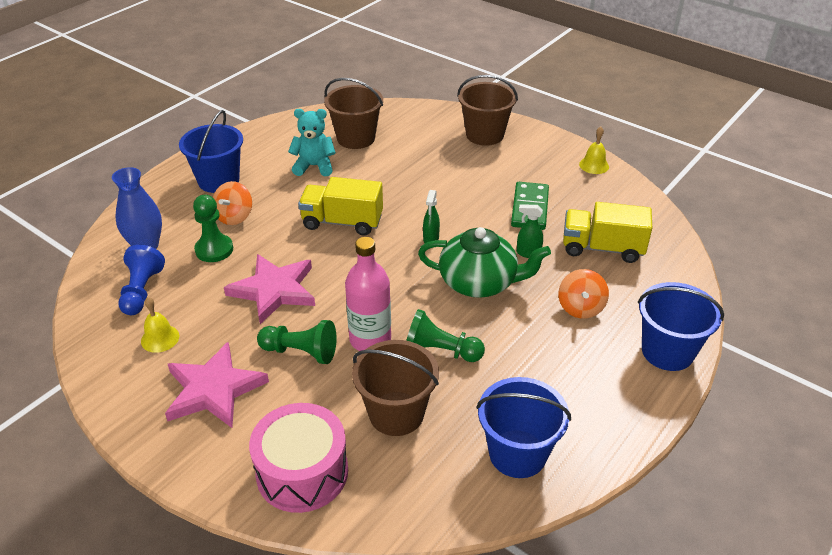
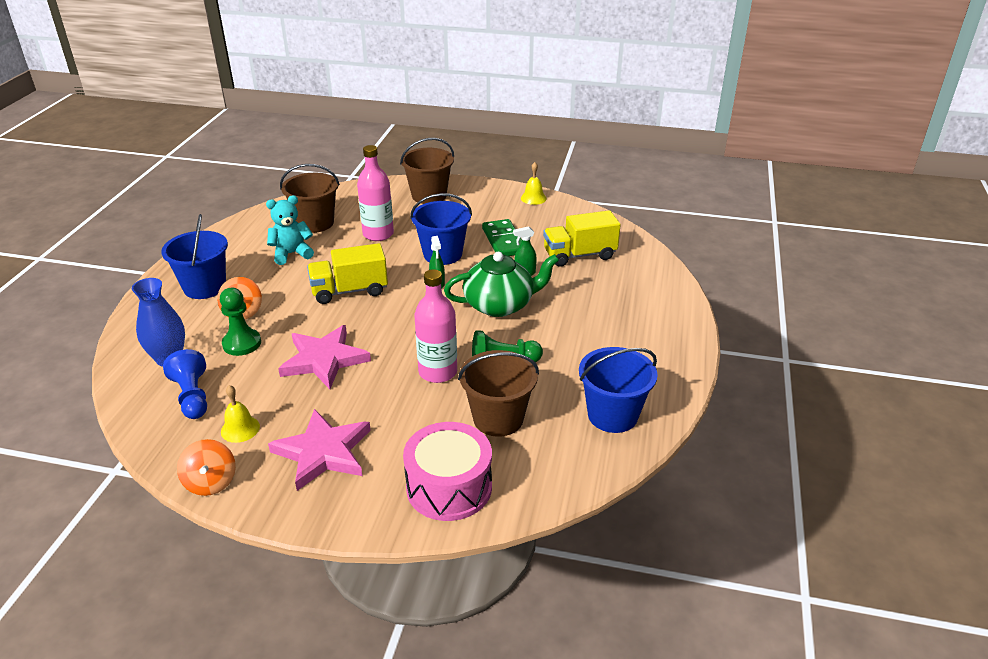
camera: 25 degrees left, 5 degrees down
(301, 352) = (383, 399): green pawn -> none
(407, 166) = (378, 234): none -> pink bottle
(580, 307) = (591, 301): orange spinning top -> orange spinning top (211, 482)
(667, 351) = (674, 312): blue bucket -> blue bucket (442, 254)

